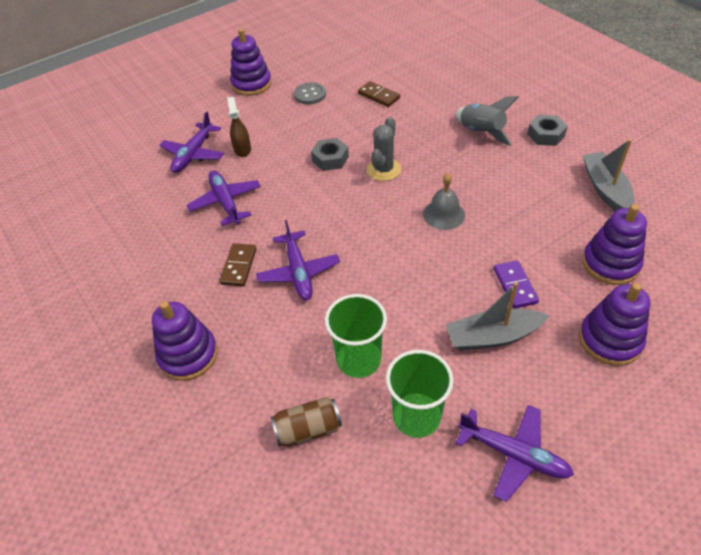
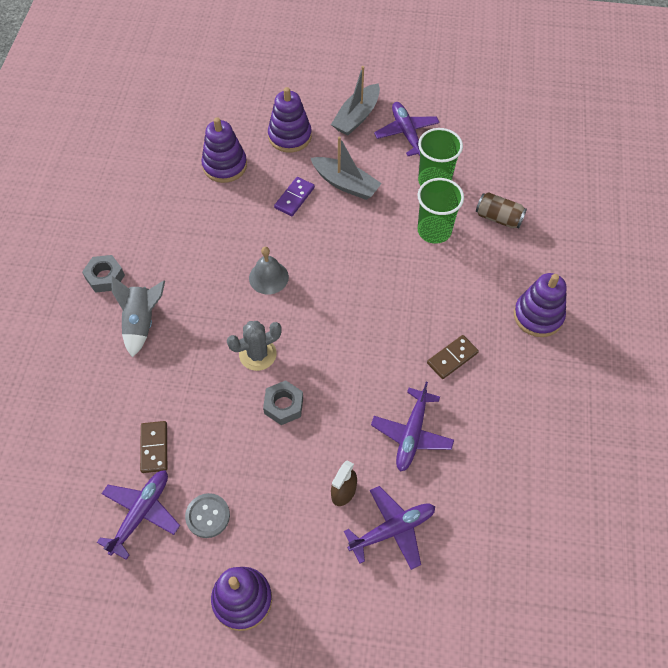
camera: 140 degrees left, 10 degrees up
(298, 272) = (414, 317): purple plane -> purple plane (141, 513)
(605, 189) = (146, 205): grey boat -> grey boat (356, 117)

